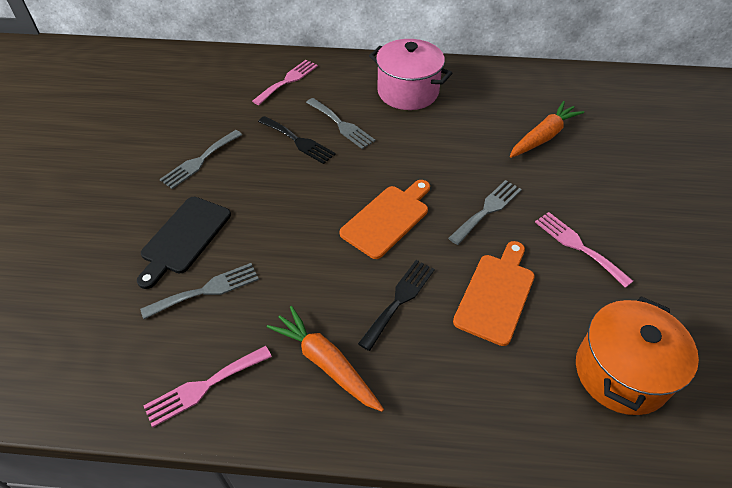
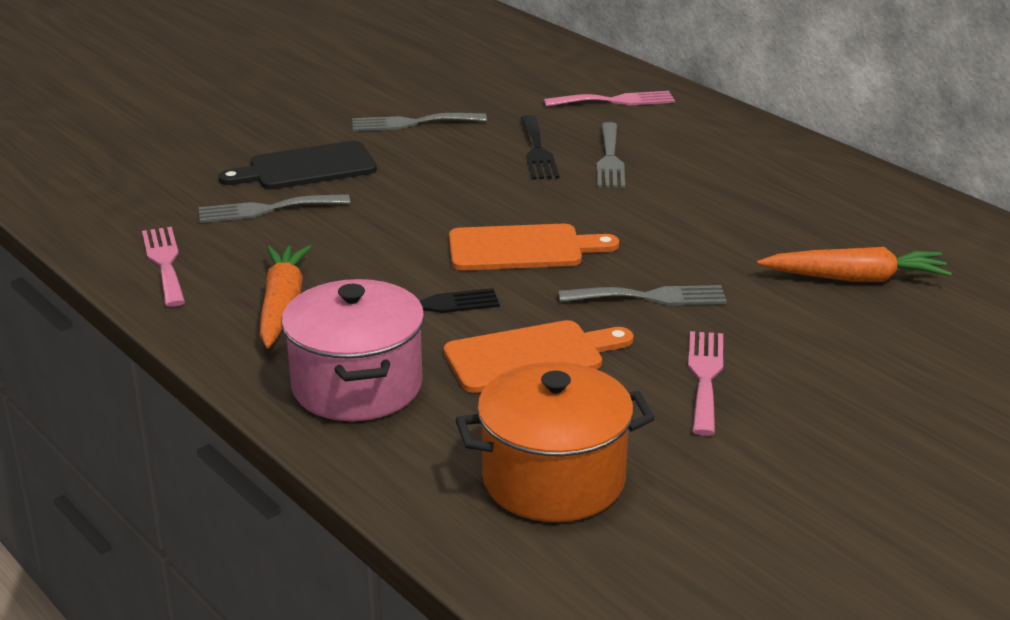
camera: 45 degrees right, 20 degrees down
(204, 387) = (165, 263): pink fork -> pink fork turned 60 degrees clockwise
(206, 290) = (266, 209): grey fork -> grey fork turned 150 degrees clockwise
(408, 92) = (746, 167): pink pot -> pink pot (357, 386)

